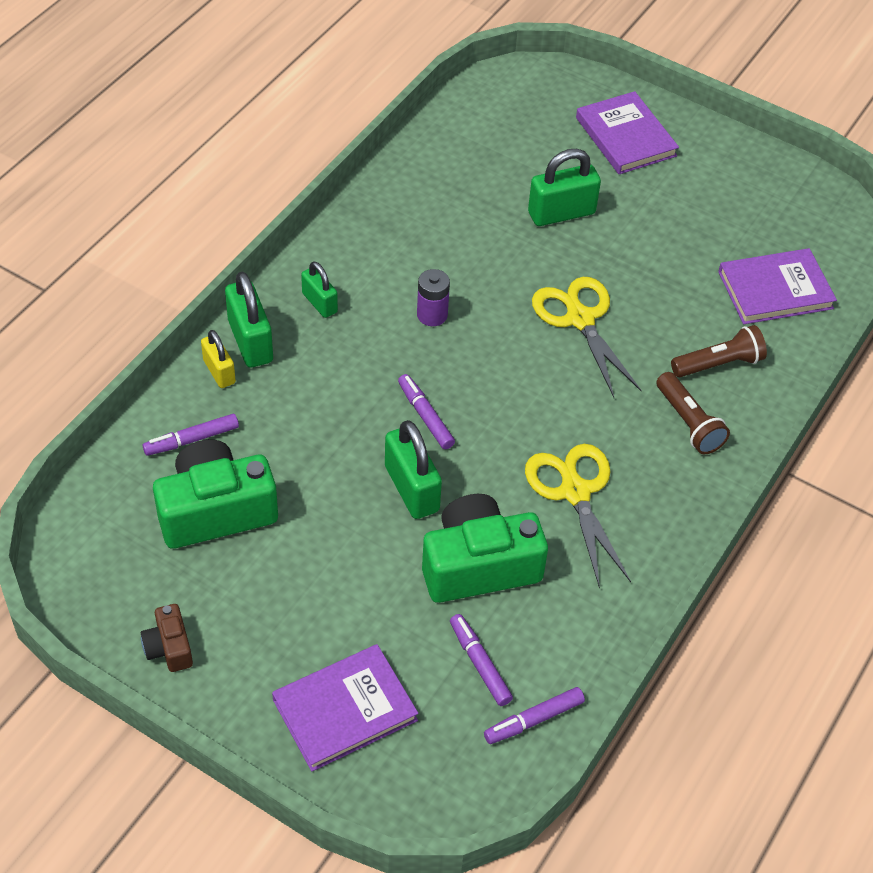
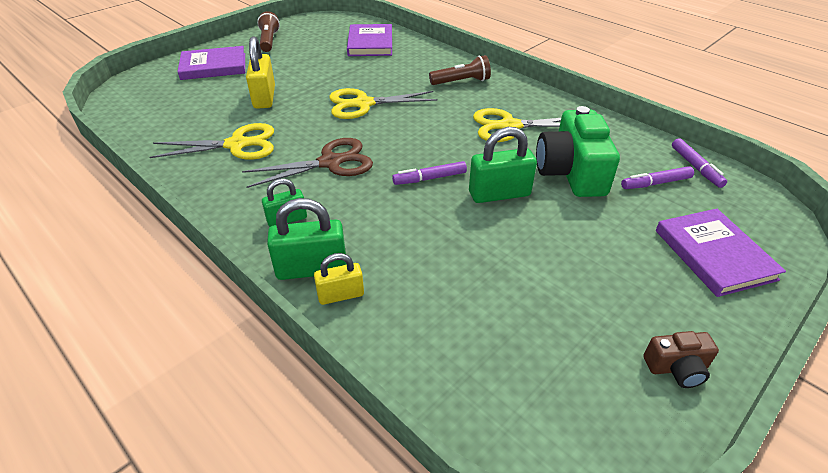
camera: 75 degrees left, 10 degrees down
(191, 440) = (421, 325): purple marker -> none
(216, 511) = (512, 315): green camera -> none
(432, 315) = (330, 162): purple battery -> brown scissors
(444, 220) = (237, 145): none -> yellow scissors
(561, 213) = (264, 97): green padlock -> yellow padlock
(719, 364) = (419, 66): brown flashlight -> brown flashlight (269, 41)

